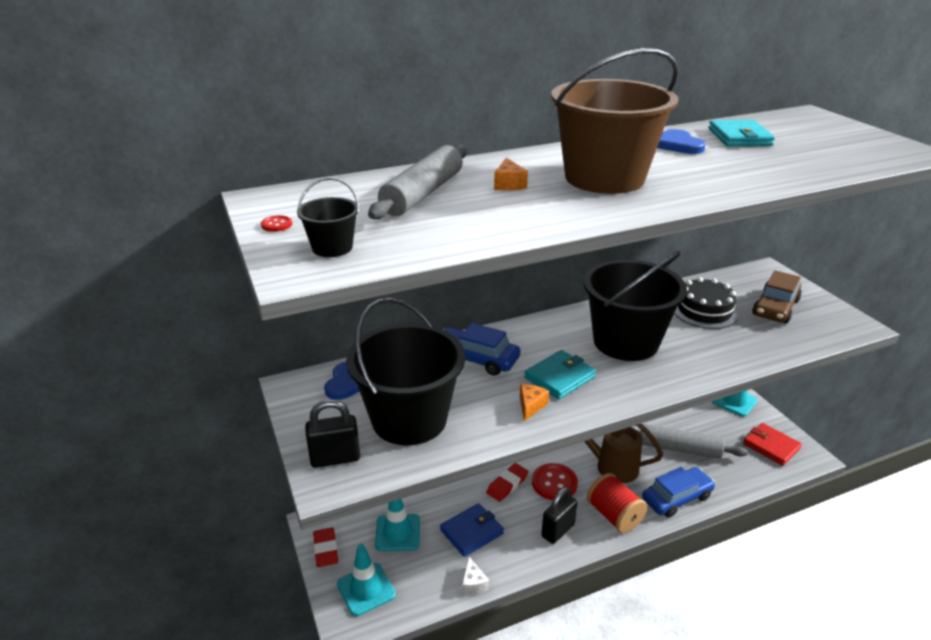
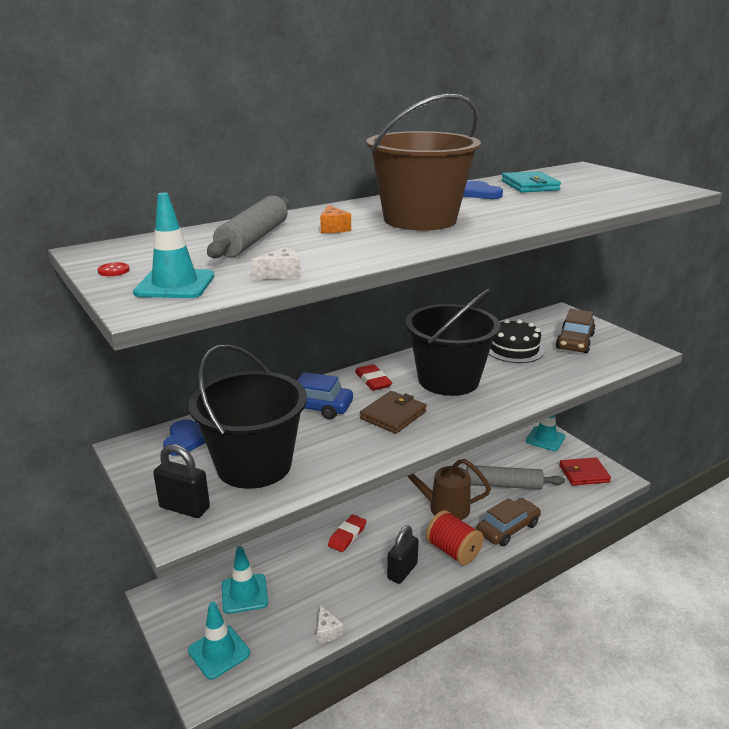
camera: 10 degrees left, 5 degrees down
(326, 549) = (172, 620): red eraser -> red eraser (373, 381)
(332, 248) = (175, 284): black bucket -> turquoise traffic cone
(335, 458) = (184, 508): black padlock -> black padlock turned 45 degrees clockwise
(441, 242) = (281, 274): none -> white cheese
(471, 532) = (318, 583): blue wallet -> none
(531, 406) = (370, 442): orange cheese -> none
(554, 483) = (392, 529): red button -> none
(559, 377) = (393, 415): turquoise wallet -> brown wallet
(677, 498) = (508, 528): blue car -> brown car
(771, 446) = (584, 474): red wallet -> red wallet turned 45 degrees counterclockwise

